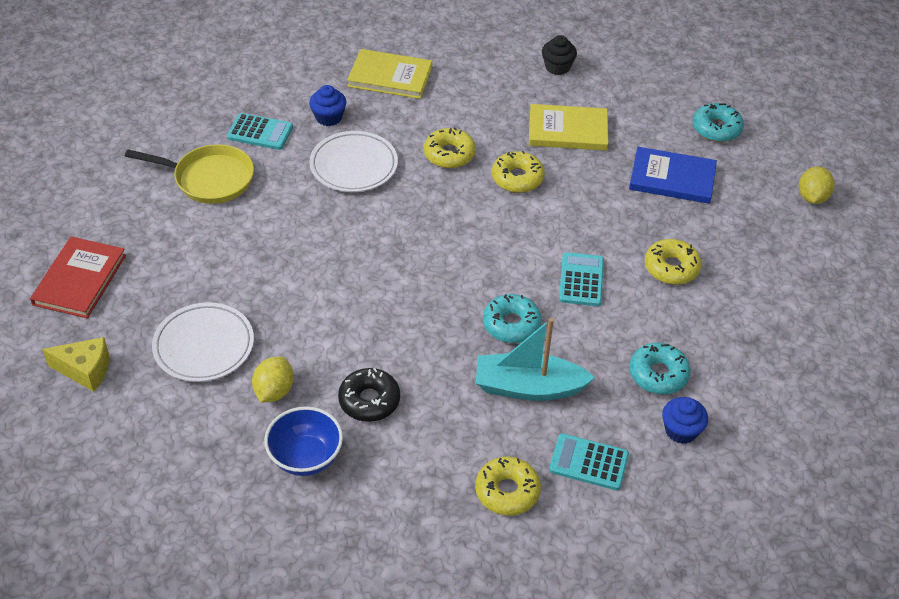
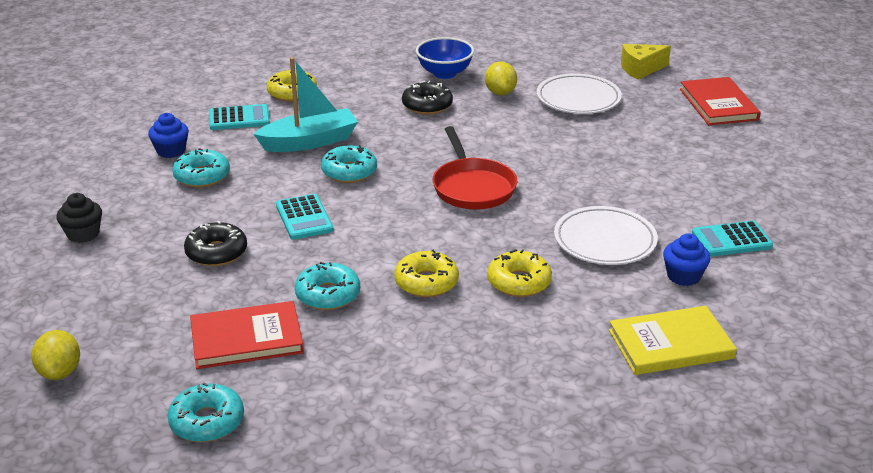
camera: 155 degrees right, 15 degrees down
(209, 179) = (721, 189): yellow pan -> none
(412, 261) = (472, 187): none -> red pan
(557, 67) = (473, 437): black cupcake -> black cupcake (83, 234)
(568, 130) = (403, 353): yellow book -> none
(597, 194) = (328, 295): none -> turquoise donut
(671, 268) = (216, 252): yellow donut -> black donut
(672, 178) = (246, 338): blue book -> red book

